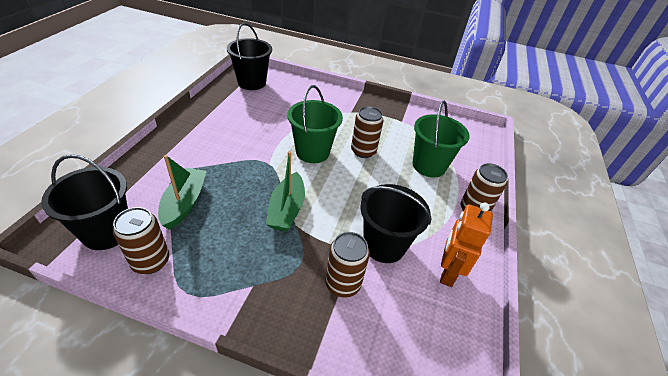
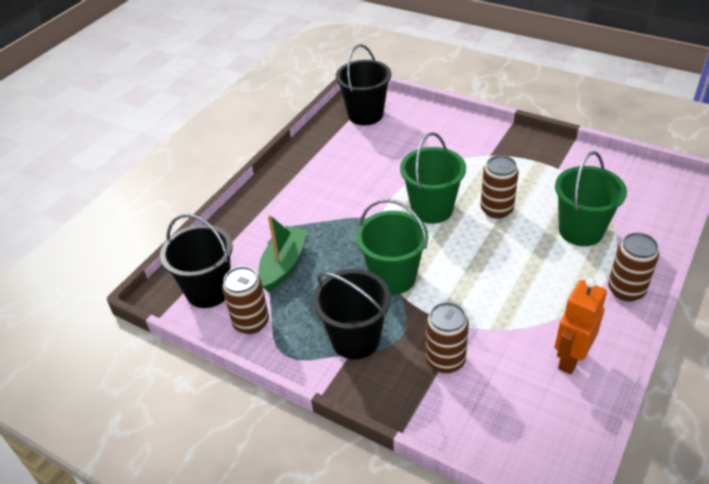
camera: 20 degrees right, 0 degrees up
(287, 209) = (393, 277): green boat -> green bucket
(384, 245) = (500, 324): black bucket -> black bucket (355, 339)

